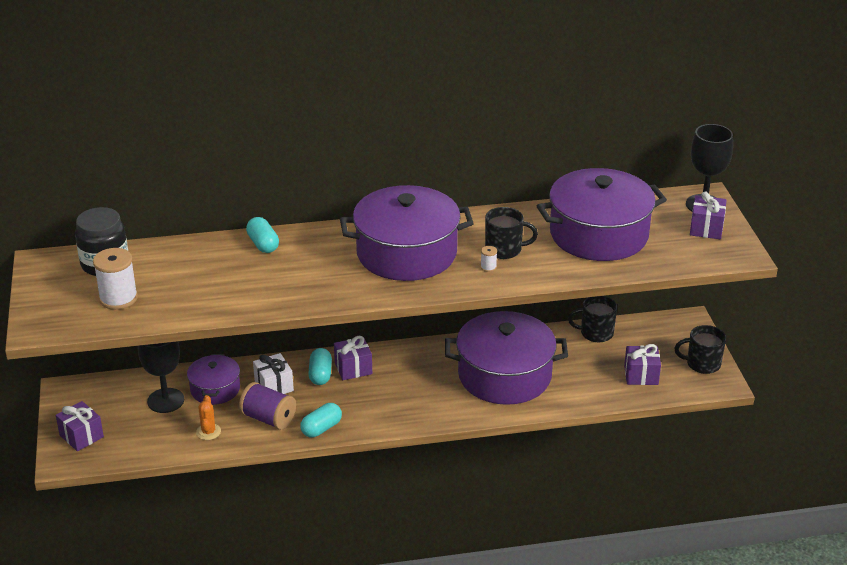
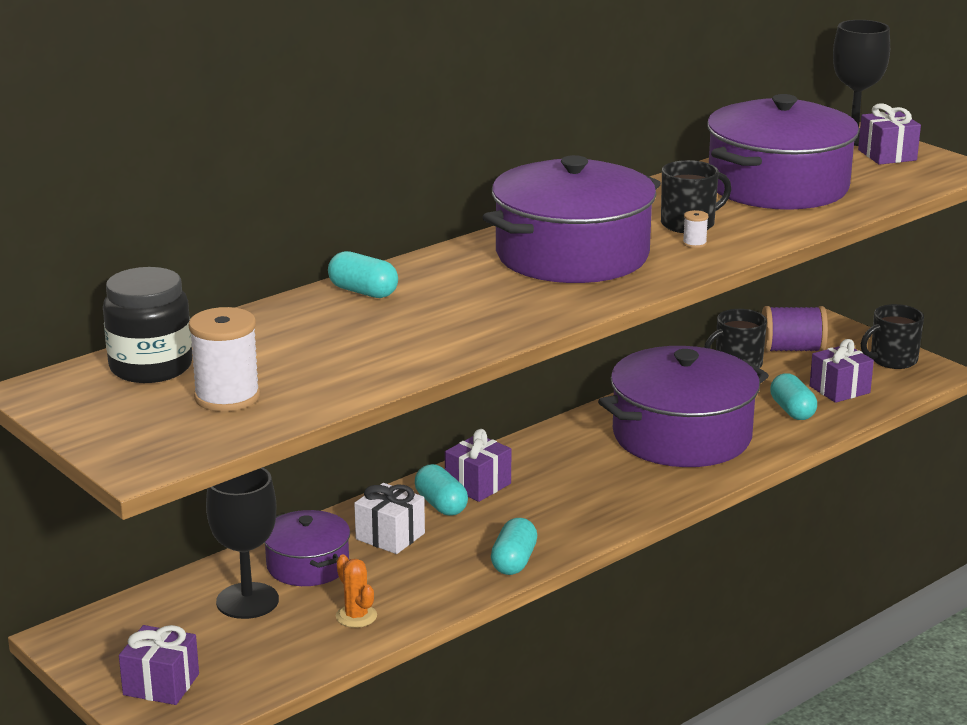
camera: 30 degrees left, 10 degrees down
(268, 419) = (426, 574): purple spool -> purple spool (792, 349)
(593, 381) = (792, 410): none -> turquoise capsule

